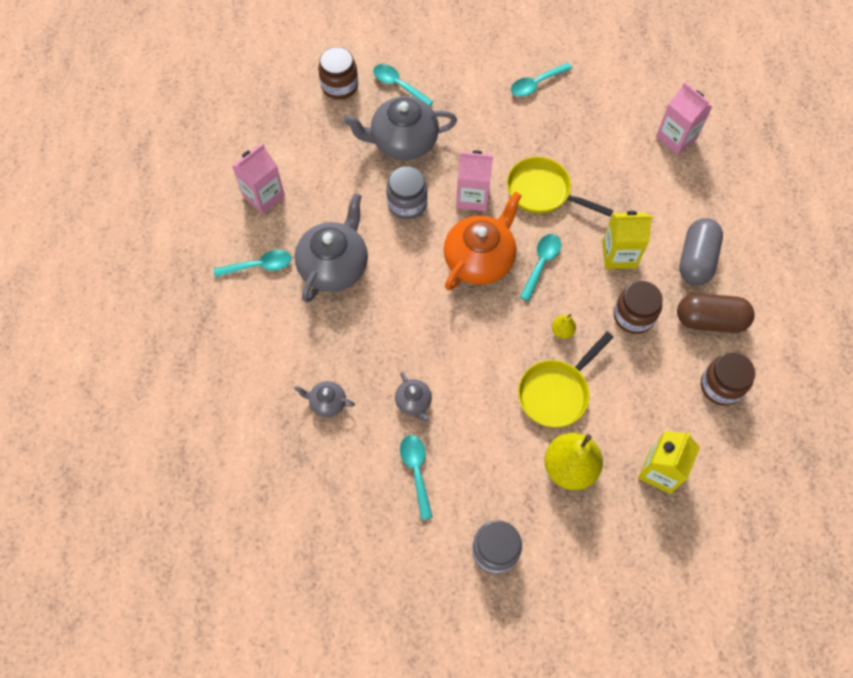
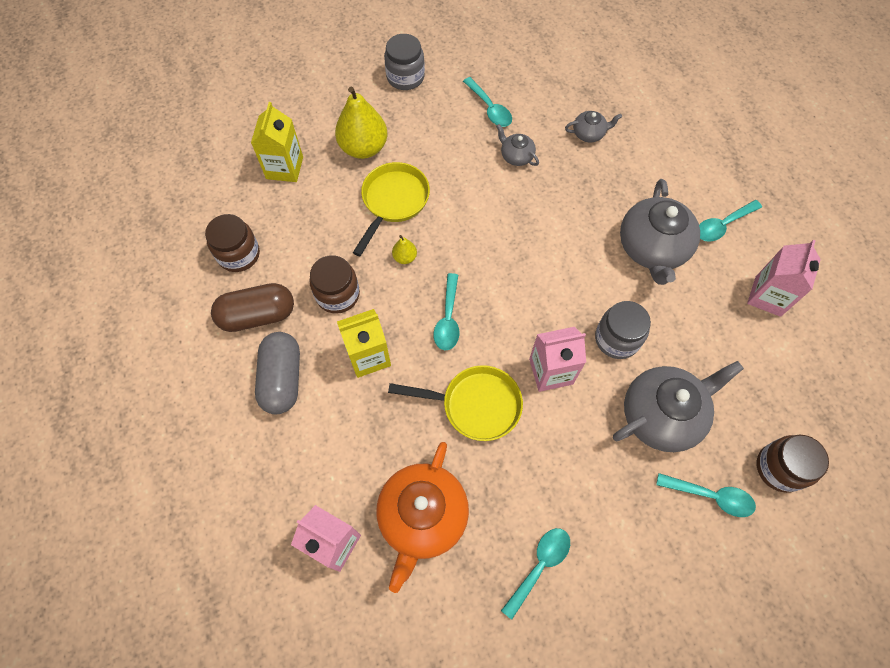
camera: 160 degrees right, 0 degrees up
(480, 259) = (513, 302): orange teapot -> orange teapot (422, 517)

